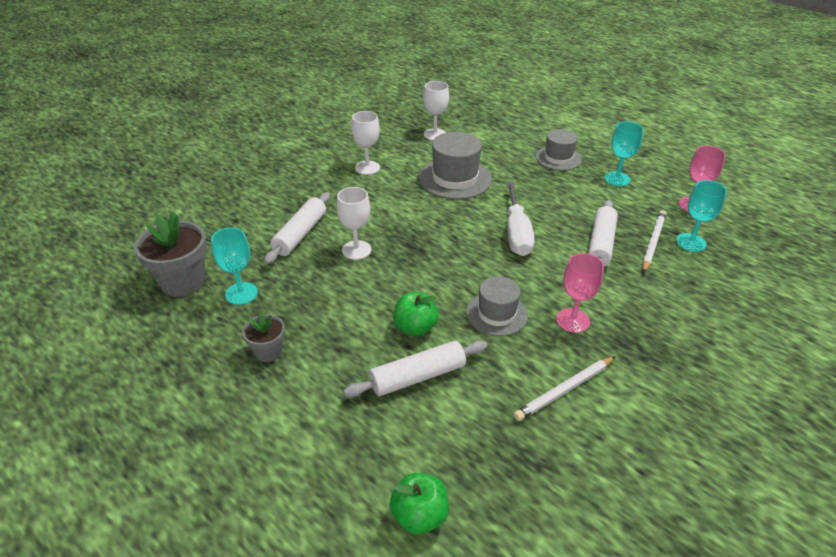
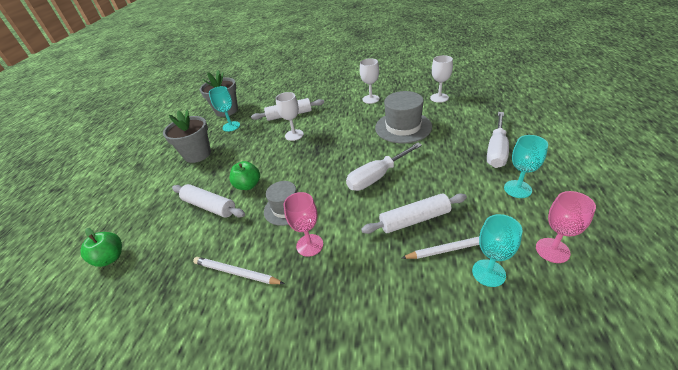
camera: 60 degrees right, 0 degrees up
(268, 351) = (197, 154): grey flower pot -> grey flower pot, size x1.80
(558, 158) = (496, 150): grey hat -> white screwdriver

